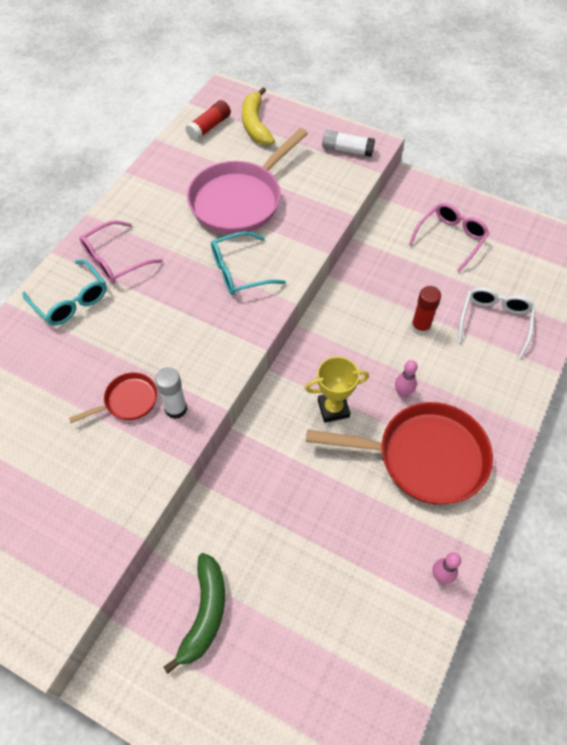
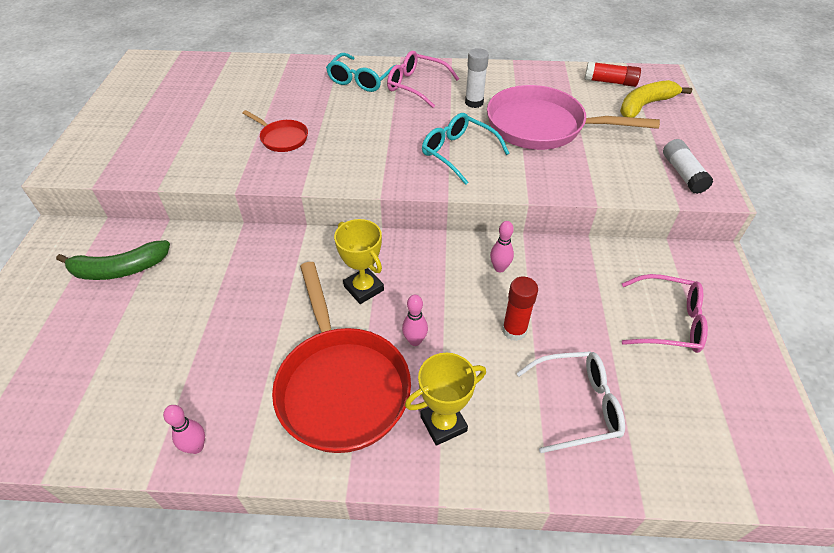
camera: 65 degrees right, 10 degrees down
(176, 409) = (287, 165): white glue stick -> white glue stick (474, 102)
(357, 308) = (499, 268): none -> pink bowling pin
(480, 403) = (443, 423): none -> yellow trophy

